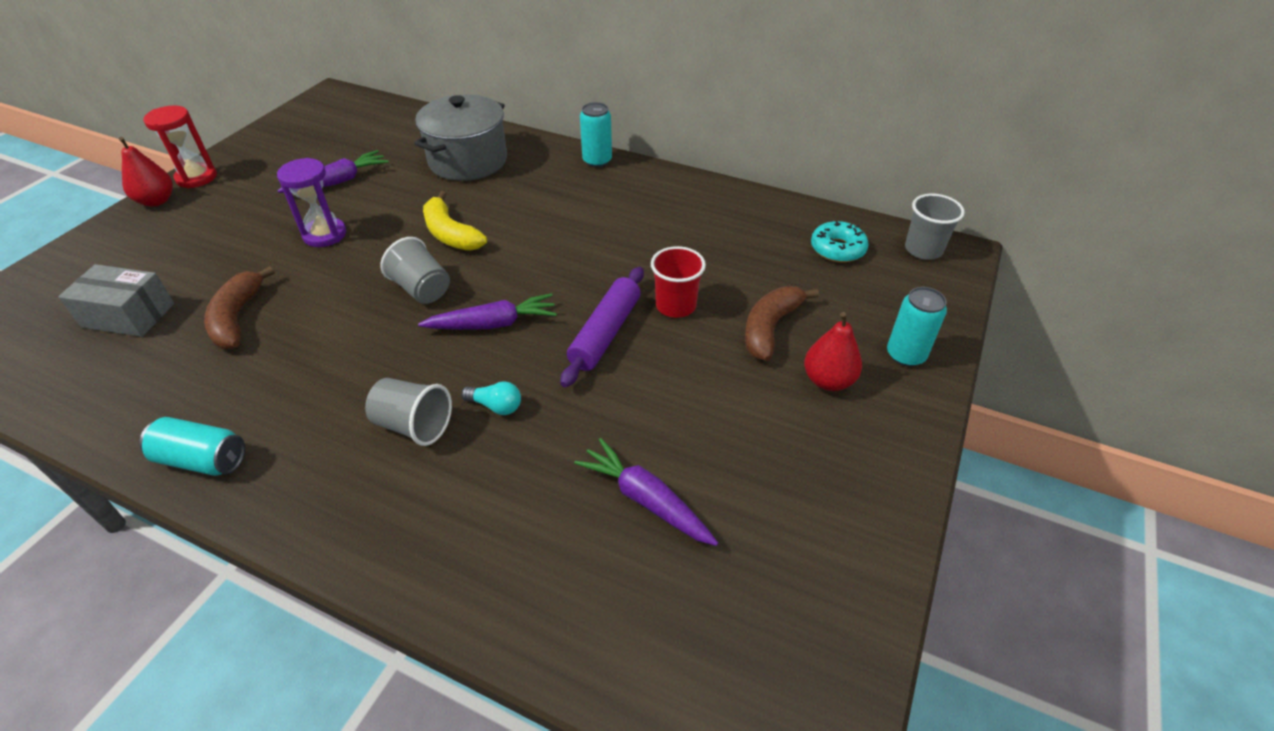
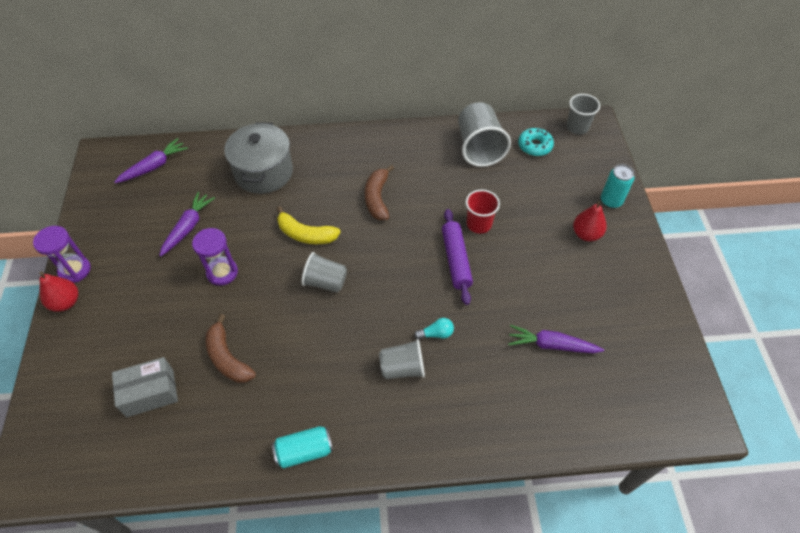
camera: 30 degrees left, 10 degrees up
(196, 178) = (75, 270): red hourglass -> purple hourglass
(493, 324) = (389, 284): purple carrot -> purple carrot (154, 166)
(597, 161) = (349, 137): turquoise can -> none
(754, 224) = (479, 148): none -> grey cup
(770, 328) = (537, 215): brown banana -> brown banana (377, 198)

